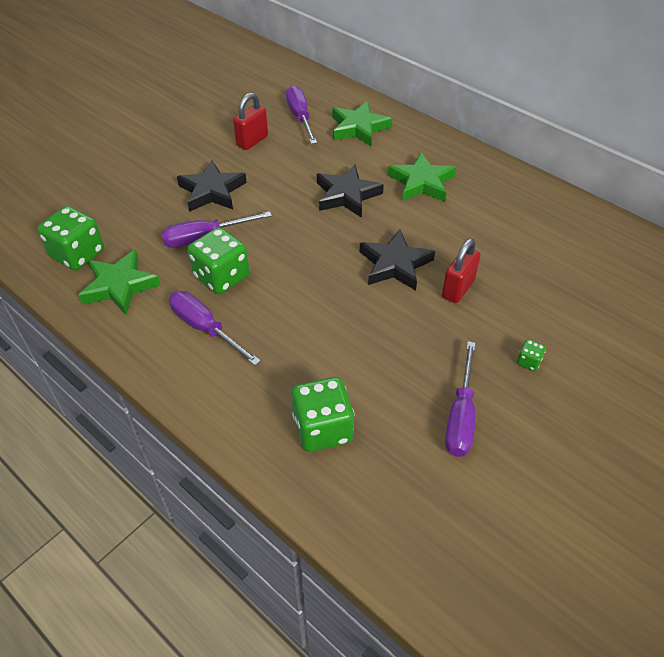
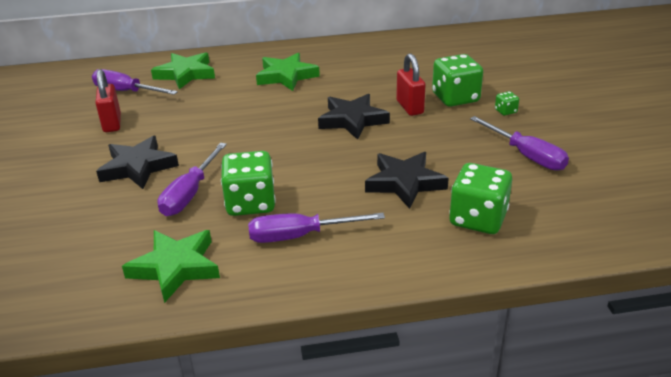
camera: 50 degrees left, 15 degrees down
(77, 254) = (89, 280): green dice -> green dice (455, 98)
(347, 195) = (250, 109): black star -> black star (405, 183)

